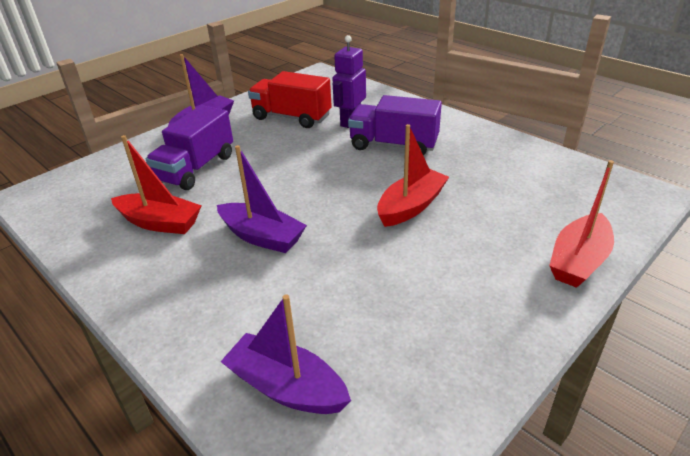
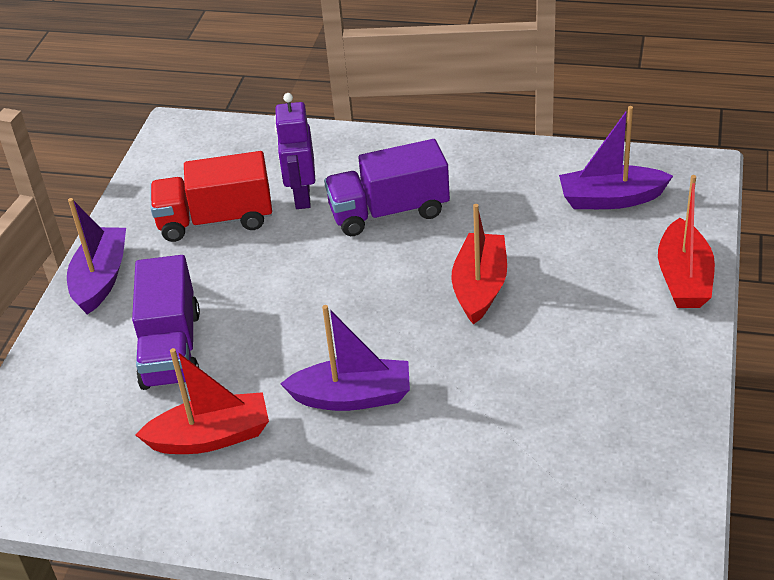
camera: 30 degrees left, 5 degrees up
(286, 387) = (529, 525): purple boat -> purple boat (611, 199)

